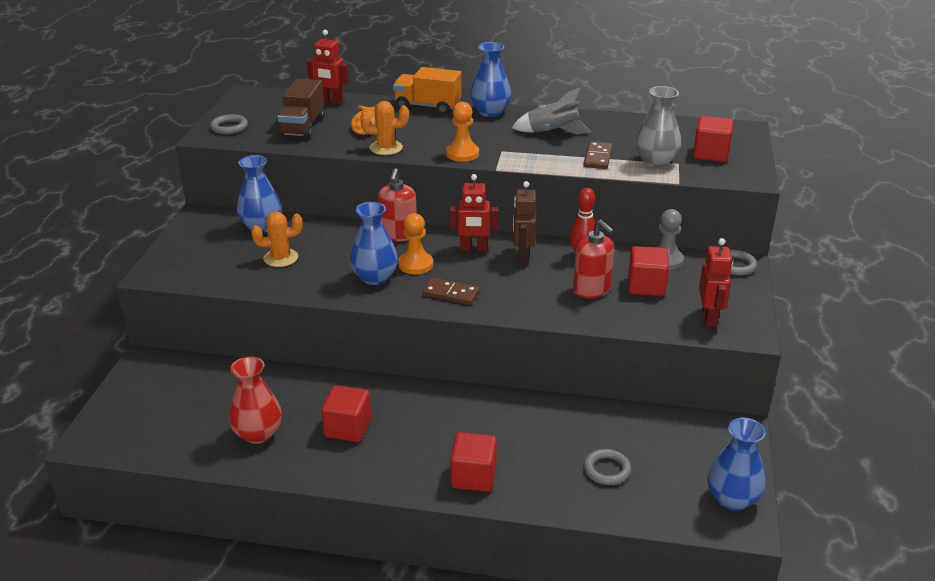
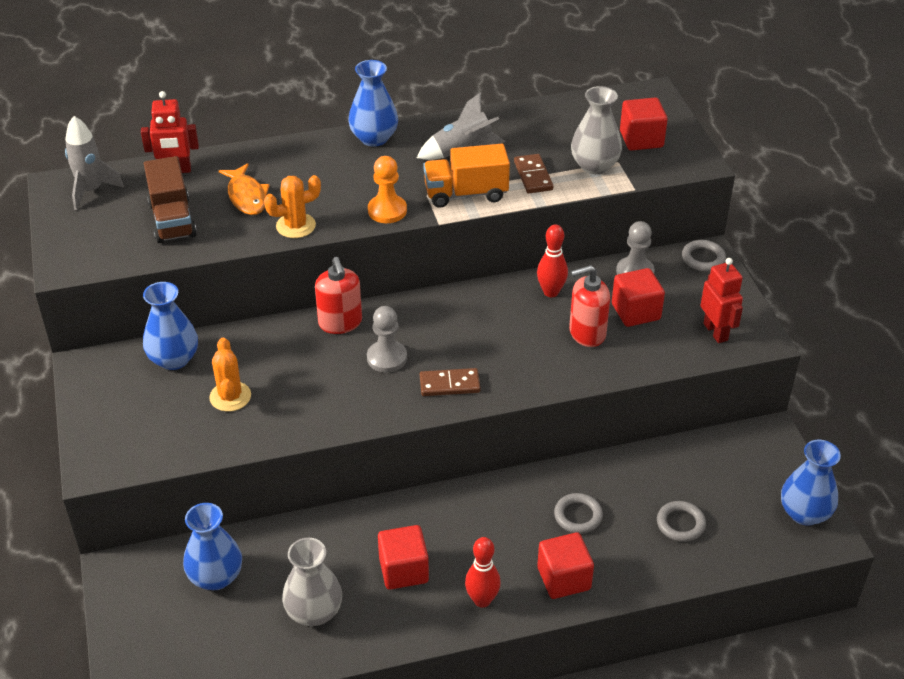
camera: 25 degrees left, 10 degrees up
(229, 127) = (82, 245): grey ring -> grey ring (578, 516)
(258, 434) = (314, 612): red vase -> grey vase
(264, 101) = (91, 190): none -> grey rocket
(281, 258) = (230, 397): orange cactus -> orange cactus turned 60 degrees counterclockwise
(375, 277) = (355, 389): blue vase -> blue vase (216, 577)
(394, 469) = (482, 600): none -> red bowling pin
(415, 264) = (387, 358): orange pawn -> grey pawn
(427, 106) = (297, 148): orange truck -> orange truck (466, 194)
(473, 249) = (434, 317): red robot -> none
(523, 256) = (492, 311): brown robot -> none
(592, 290) = (587, 333): red soap dispenser -> red soap dispenser turned 135 degrees clockwise

